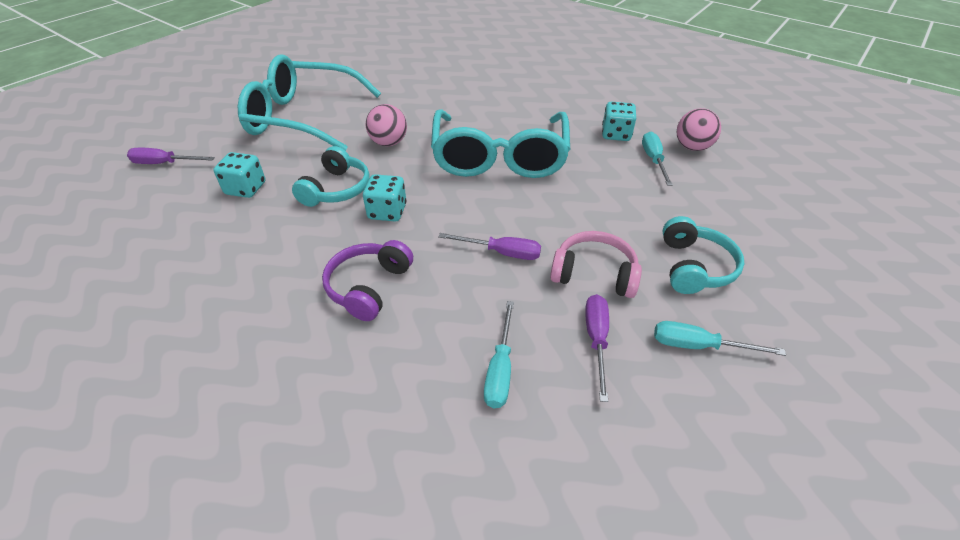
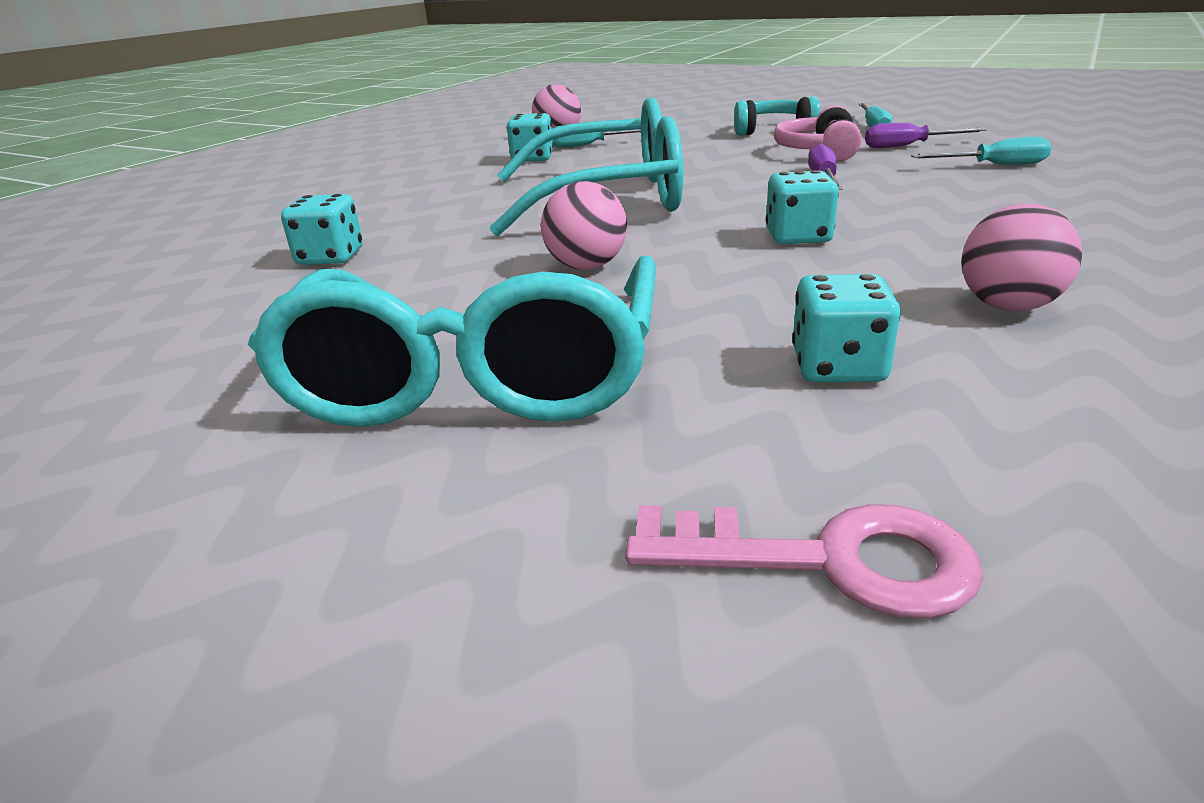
camera: 95 degrees left, 15 degrees down
(164, 163) = (826, 560): purple screwdriver -> pink key
(253, 251) = (1007, 306): none -> pink ball
(336, 189) = (767, 280): turquoise headphones -> none
(369, 287) = (966, 222): purple headphones -> none
(444, 83) = (330, 257): none -> turquoise dice

